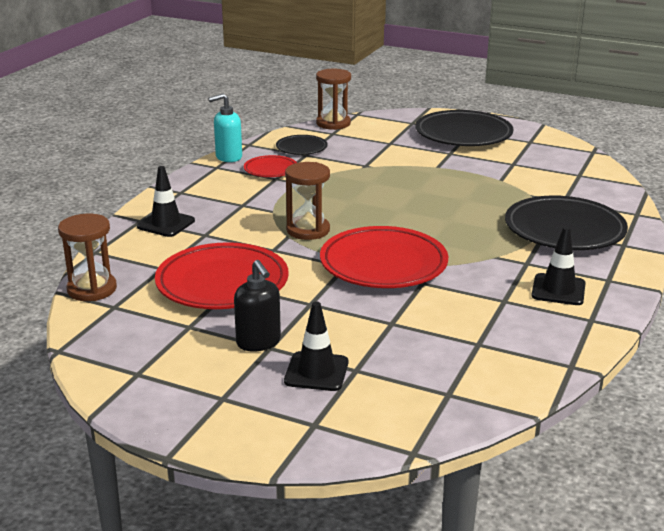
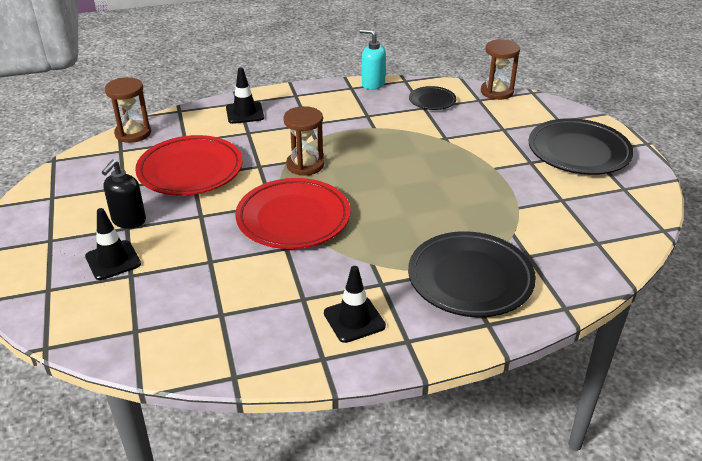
camera: 50 degrees right, 10 degrees up
(270, 170) = (377, 107): red plate -> none

